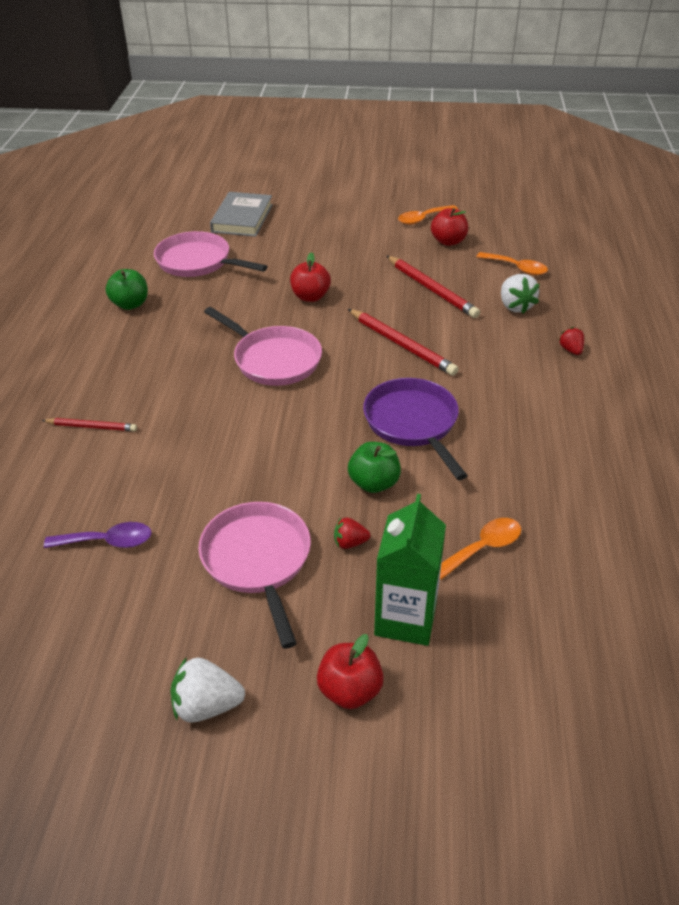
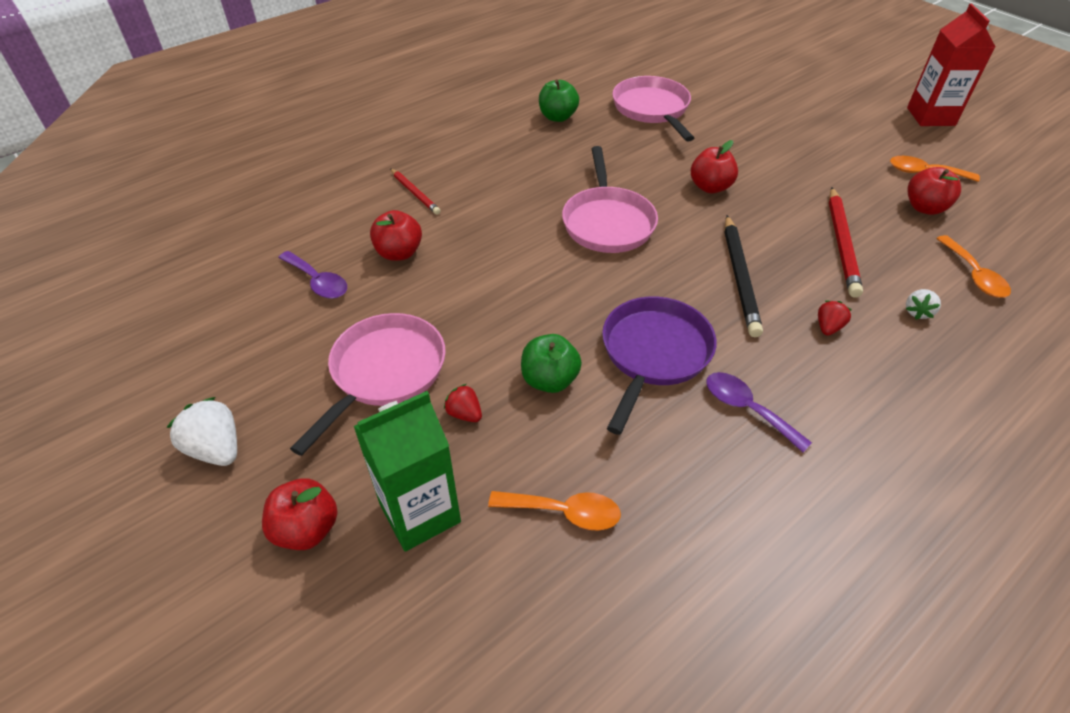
camera: 45 degrees right, 5 degrees up
(146, 477) = (399, 253): none -> red apple
(242, 218) = (738, 91): grey book -> none
(384, 180) = (930, 116): none -> red carton
(402, 345) = (740, 277): red pencil -> black pencil
(500, 418) = (747, 409): none -> purple spoon
(515, 306) = (917, 312): white strawberry -> white strawberry, size x0.60
(571, 350) = (926, 396): red strawberry -> red strawberry (828, 327)

